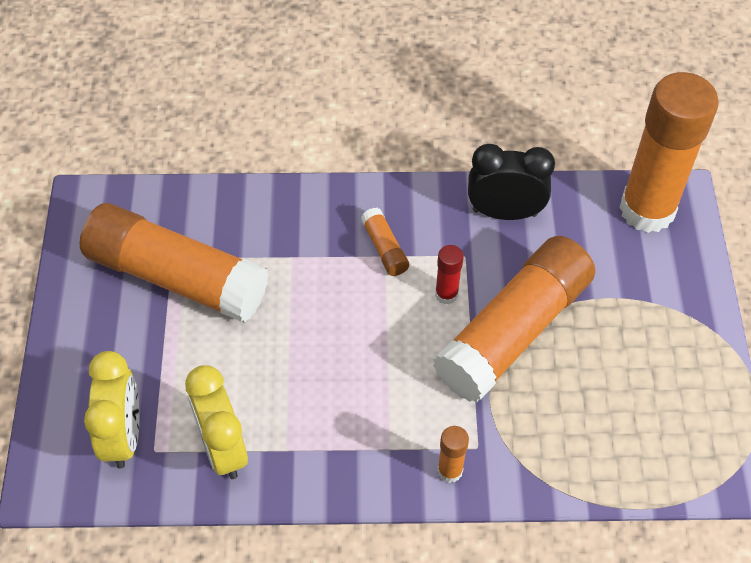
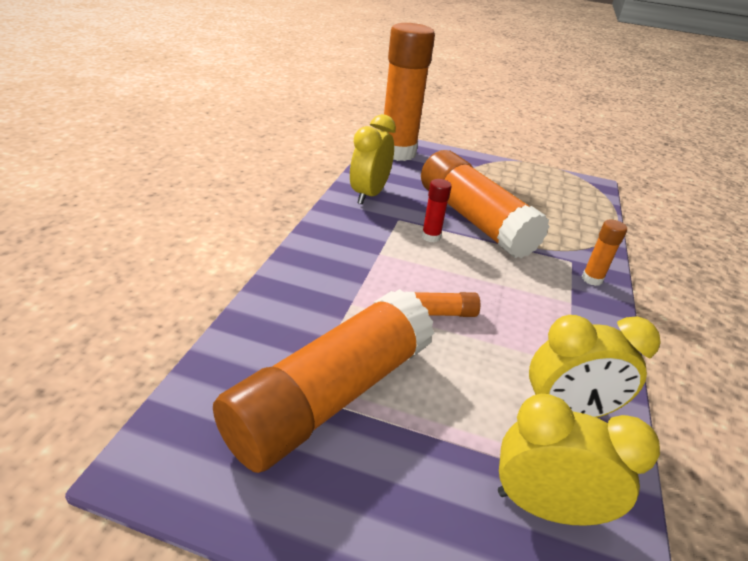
camera: 75 degrees left, 20 degrees down
(384, 248) = (371, 251): orange glue stick -> orange glue stick (439, 313)
(504, 212) = (369, 194): black clock -> yellow clock

